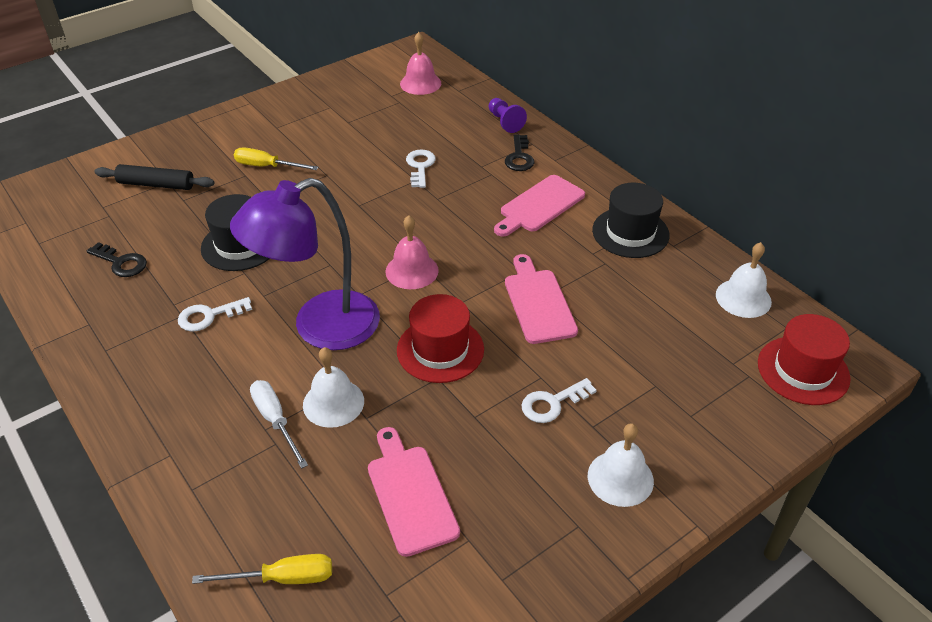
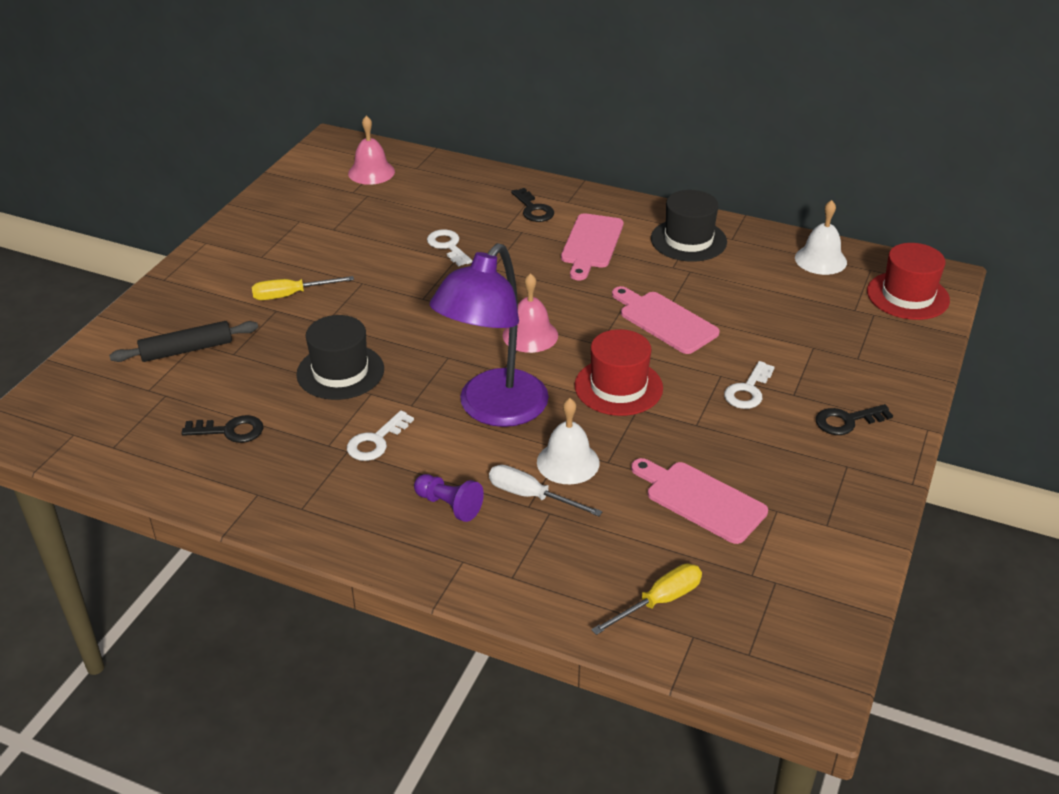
camera: 30 degrees left, 5 degrees down
(505, 122) = (490, 183): purple pawn -> purple pawn (449, 505)
(620, 478) = (847, 421): white bell -> black key

